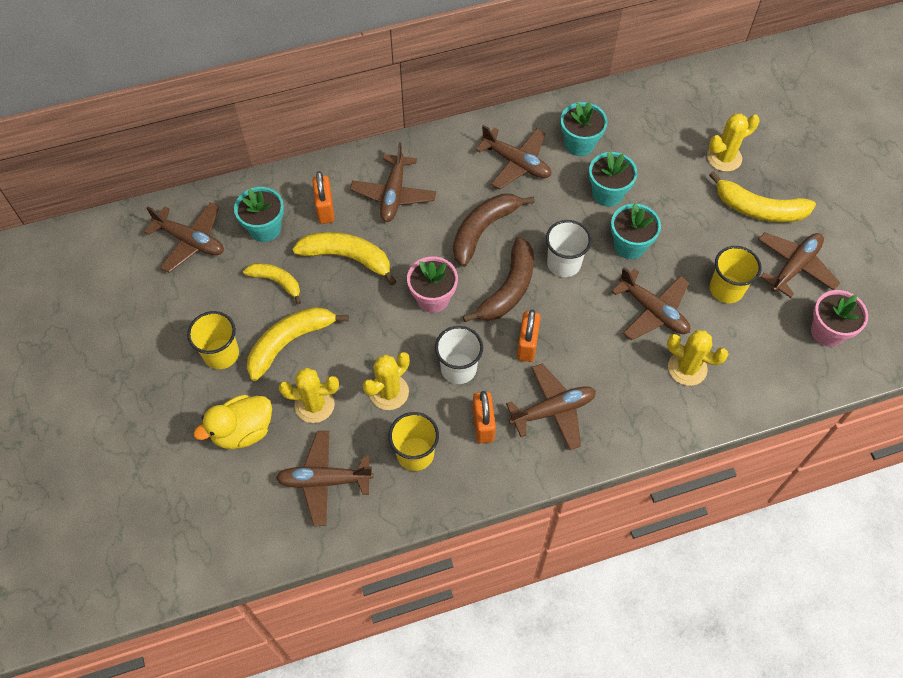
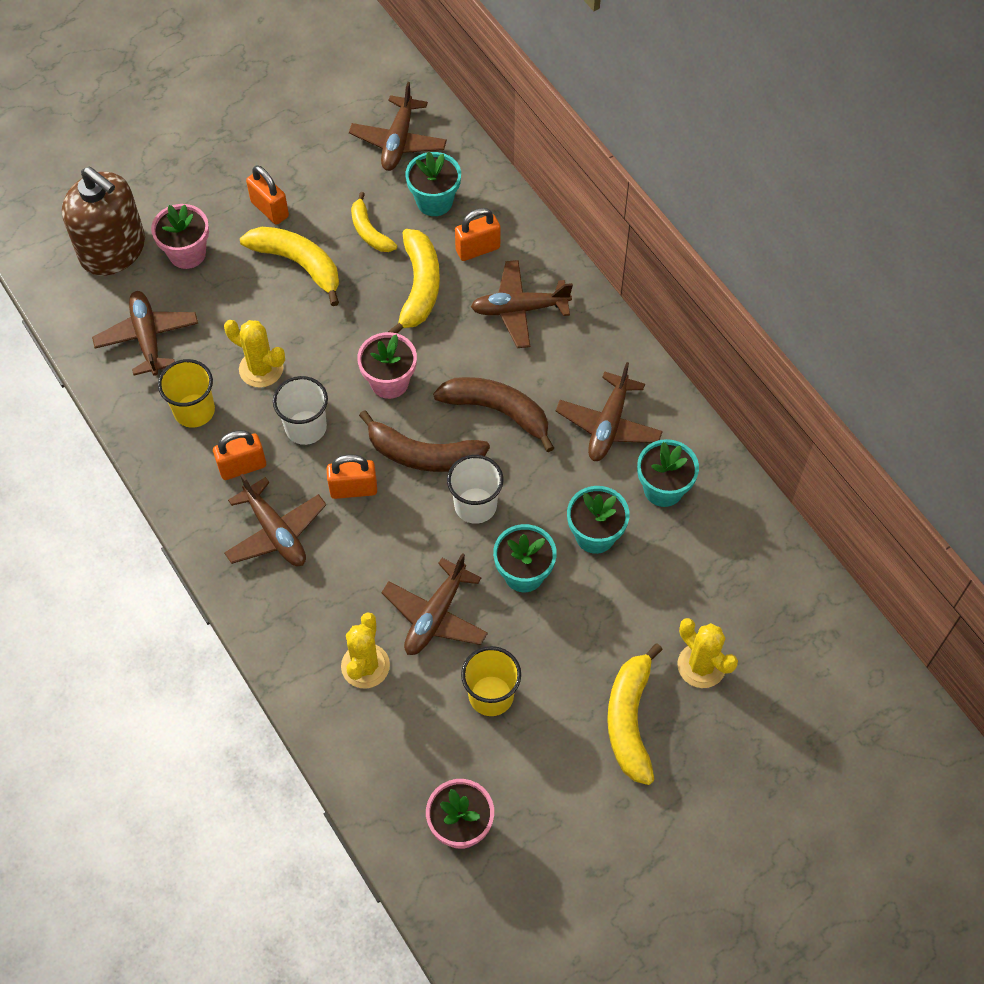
camera: 75 degrees right, 0 degrees up
(213, 496) = (113, 250): none -> brown soap dispenser
(221, 354) = (270, 209): yellow cup -> orange padlock
(243, 431) = (187, 253): yellow duck -> pink flower pot
(276, 282) = (369, 231): yellow banana -> yellow banana turned 135 degrees clockwise
(314, 405) = (230, 306): yellow cactus -> none
(794, 267) = (550, 775): brown plane -> none

